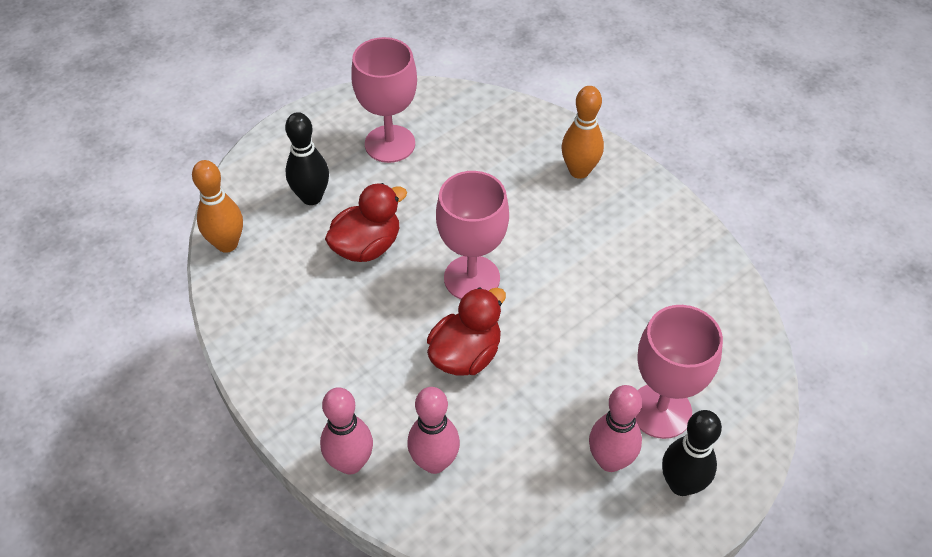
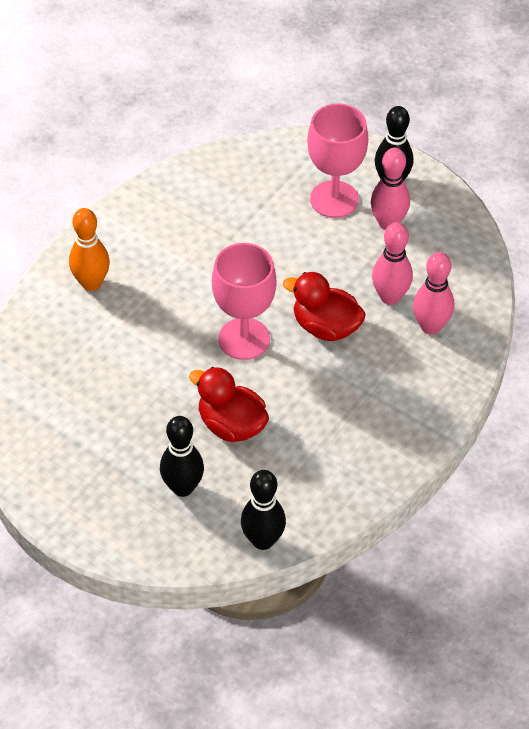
camera: 105 degrees left, 0 degrees up
(227, 244) = (263, 540): orange bowling pin -> black bowling pin
(350, 463) = (452, 379): pink bowling pin -> pink bowling pin (390, 297)
(390, 144) = (91, 440): pink goblet -> none

